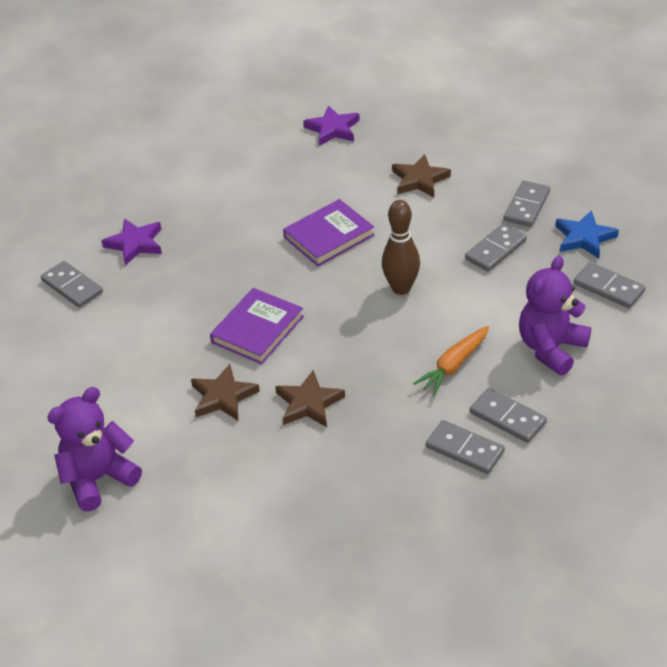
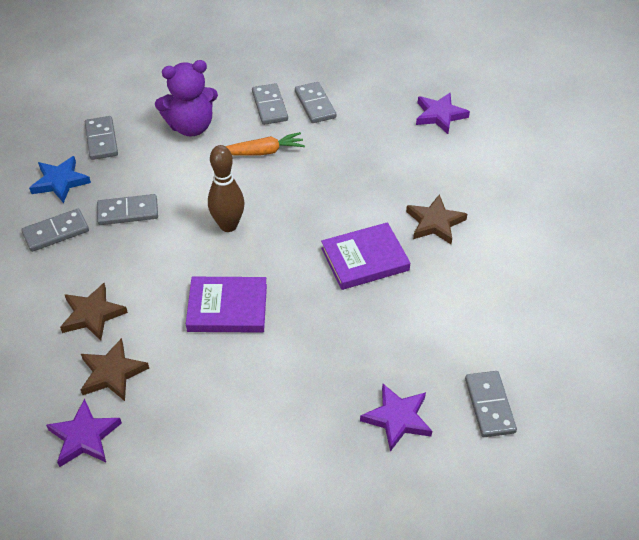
camera: 145 degrees left, 5 degrees up
(98, 479) = (565, 217): purple teddy bear -> none
(309, 403) = (380, 184): brown star -> brown star (112, 373)
(319, 523) = (440, 115): none -> purple star

